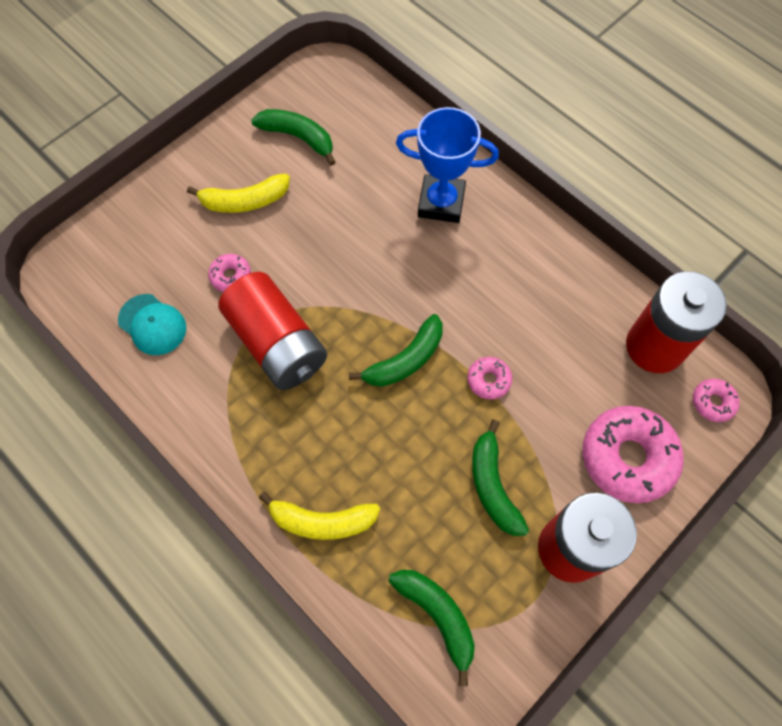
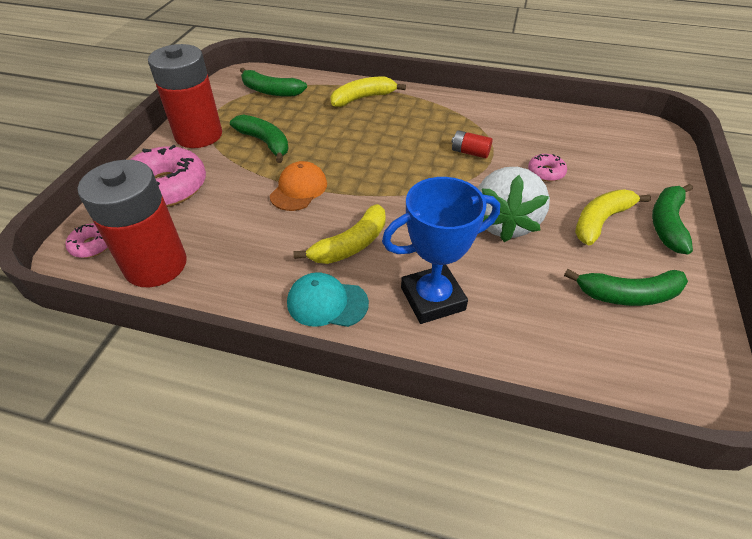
camera: 150 degrees right, 20 degrees down
(152, 324) = (559, 131): turquoise cap -> turquoise cap (327, 303)
(277, 343) = (470, 152): red battery -> red battery, size x0.41
(327, 240) = (504, 223): none -> white strawberry
(405, 360) = (371, 177): green banana -> green banana (667, 224)
(474, 284) = (351, 245): none -> yellow banana
(488, 380) = (299, 189): pink donut -> orange cap

